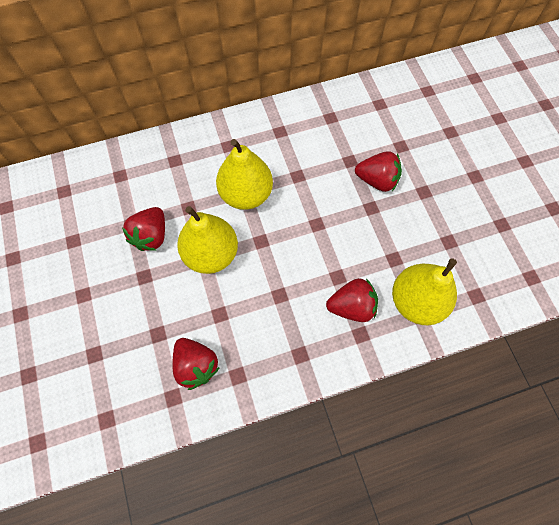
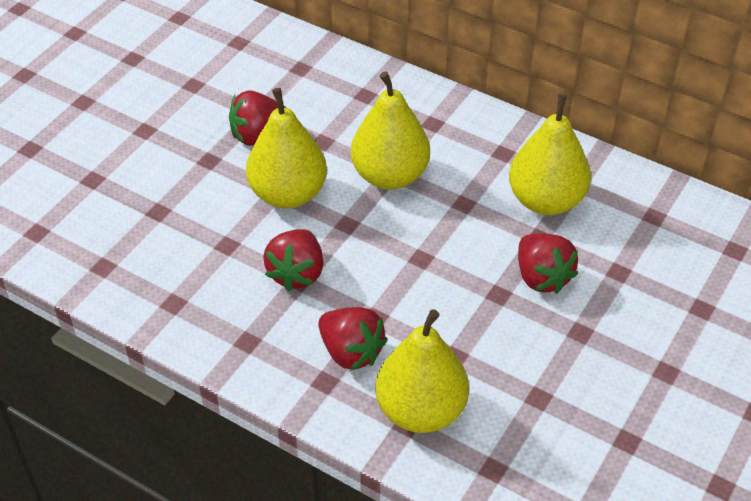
camera: 50 degrees right, 20 degrees down
(196, 365) = (153, 262): red strawberry -> red strawberry (296, 273)
(329, 139) = (546, 200): none -> yellow pear

